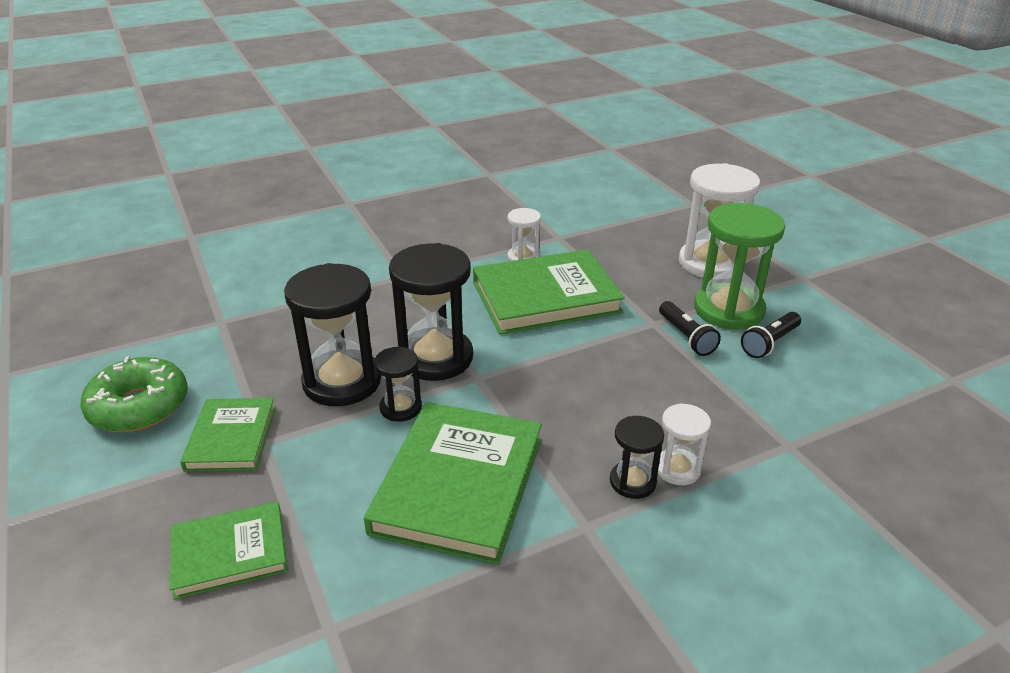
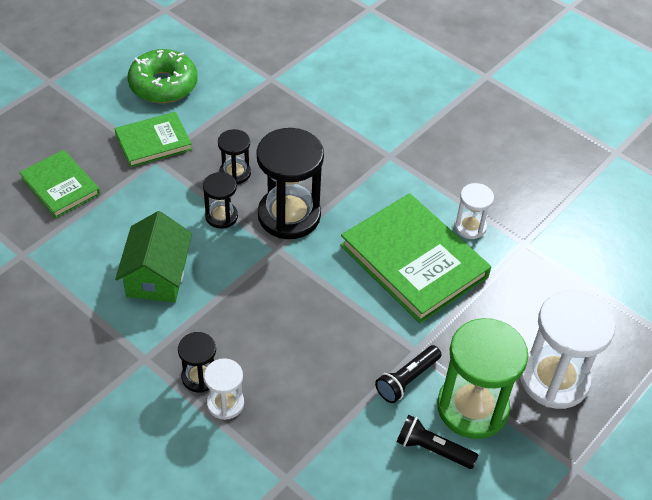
camera: 65 degrees right, 15 degrees up
(342, 381) = (235, 173): black hourglass -> black hourglass, size x0.52
(458, 484) = (157, 275): green book -> green house

